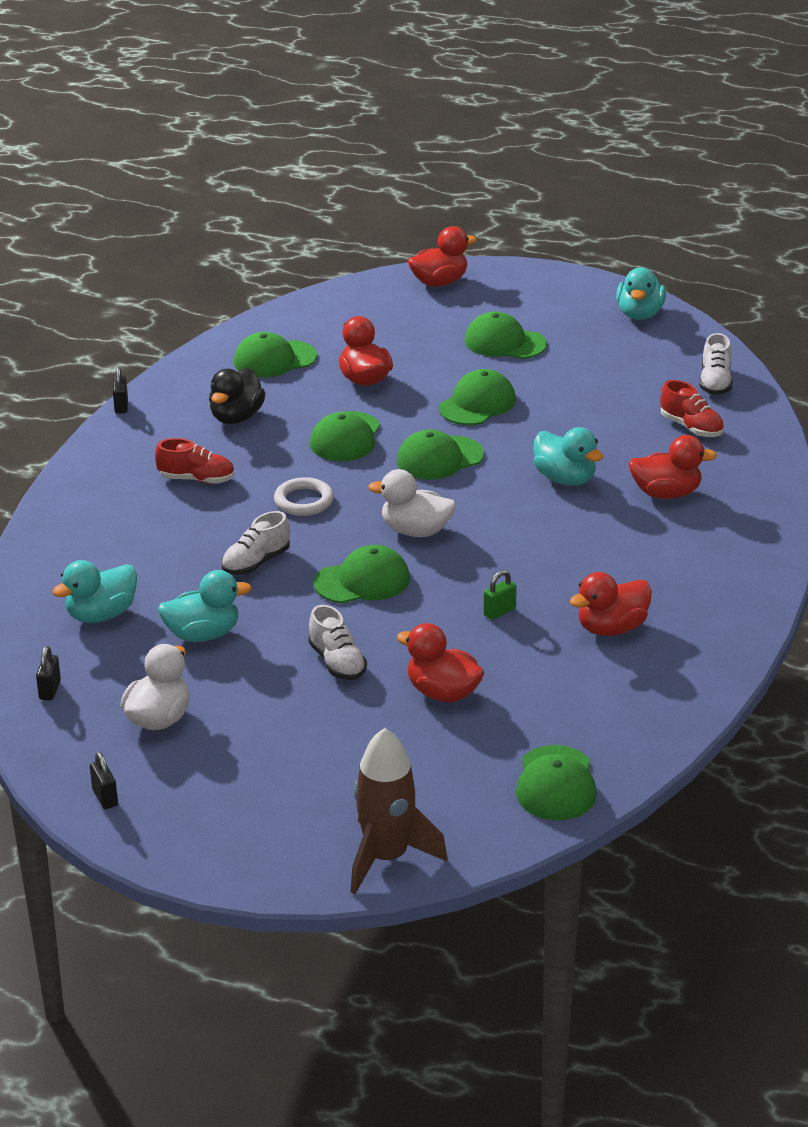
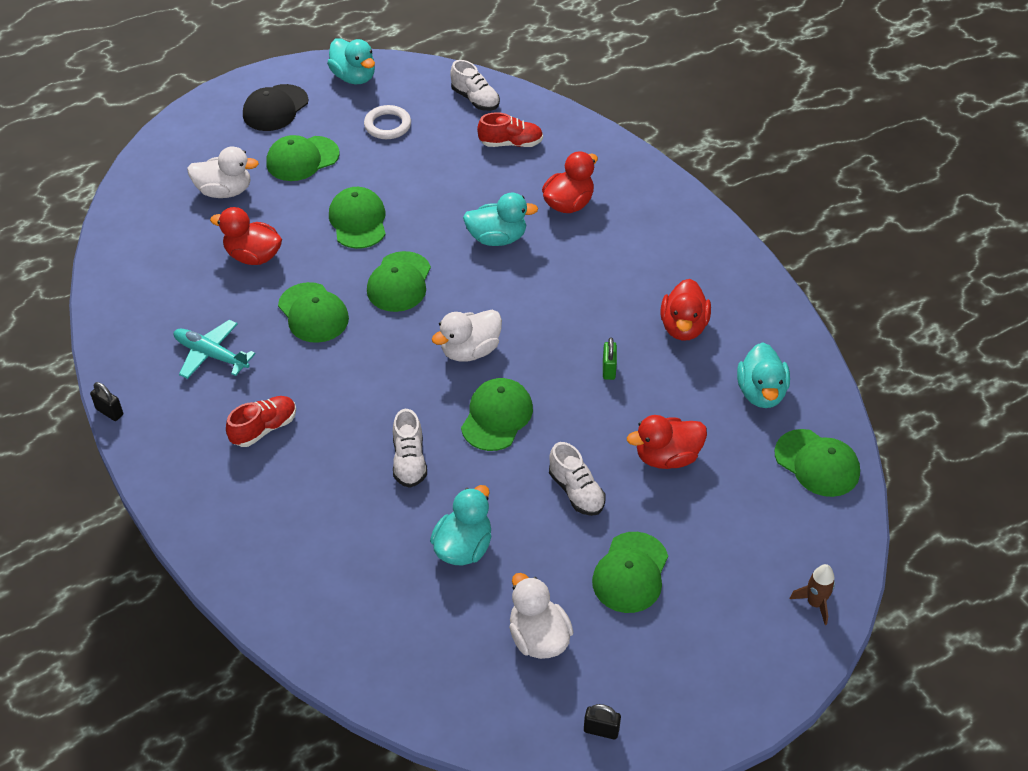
camera: 50 degrees left, 15 degrees up
(50, 690) = (434, 686): black padlock -> none
(101, 614) = (372, 594): turquoise duck -> turquoise duck (761, 392)
(236, 417) = (211, 355): black duck -> turquoise plane
(274, 359) = (164, 286): green cap -> green cap (630, 573)
(303, 501) = (364, 386): white ring -> white ring (387, 125)
(337, 662) = (576, 491): white shoe -> white shoe turned 45 degrees clockwise
(386, 858) = (815, 603): brown rocket -> brown rocket, size x0.50
(413, 329) = (224, 191): none -> white duck
(439, 282) = (183, 139): red duck -> none
(541, 300) = (275, 108): none -> black cap

